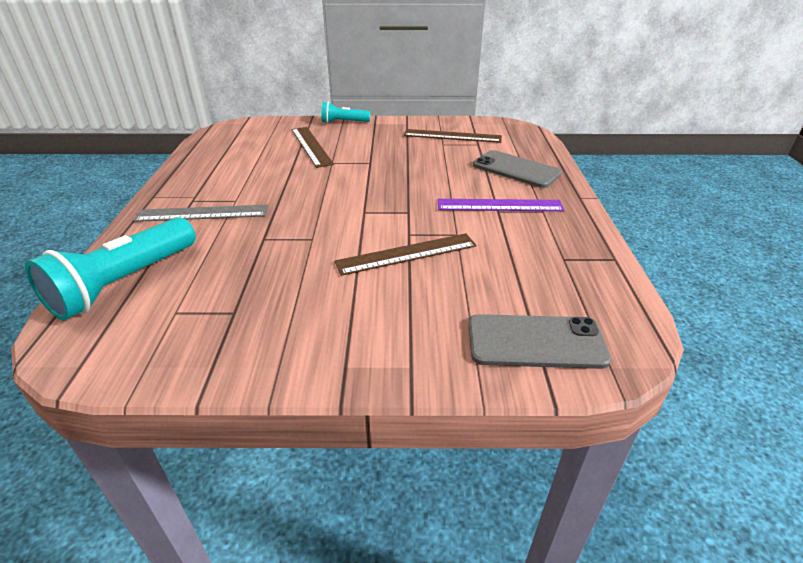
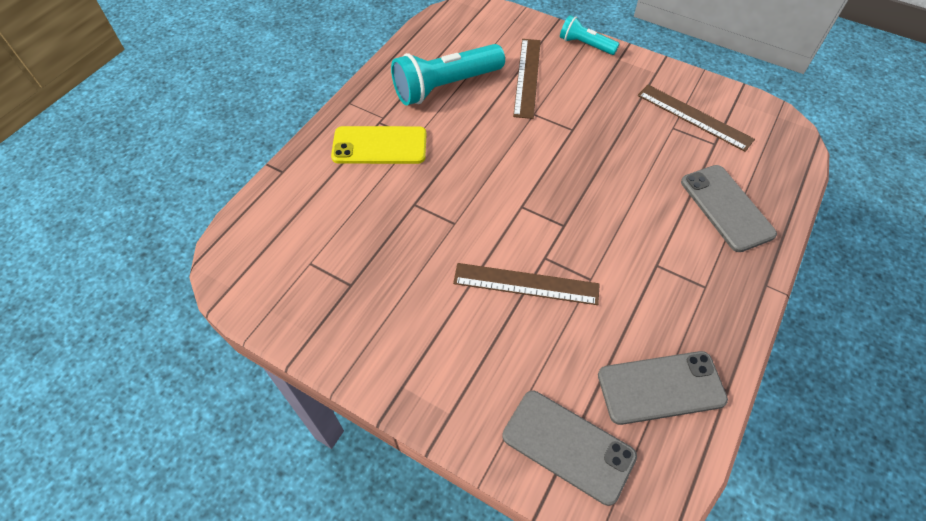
camera: 30 degrees right, 20 degrees up
(124, 283) = (287, 211): turquoise flashlight -> turquoise flashlight (445, 86)
(202, 213) = (379, 145): grey ruler -> yellow phone
(499, 205) = (664, 257): purple ruler -> none
(569, 275) = (661, 387): none -> grey phone

